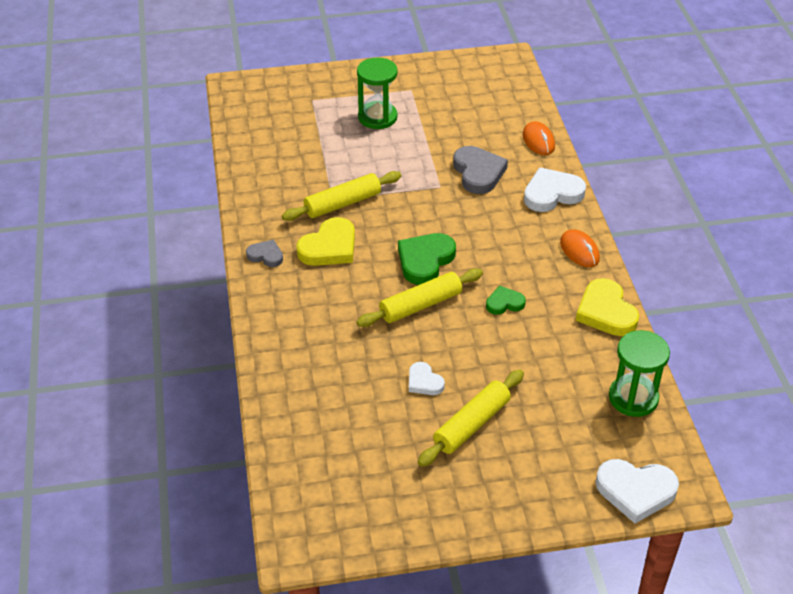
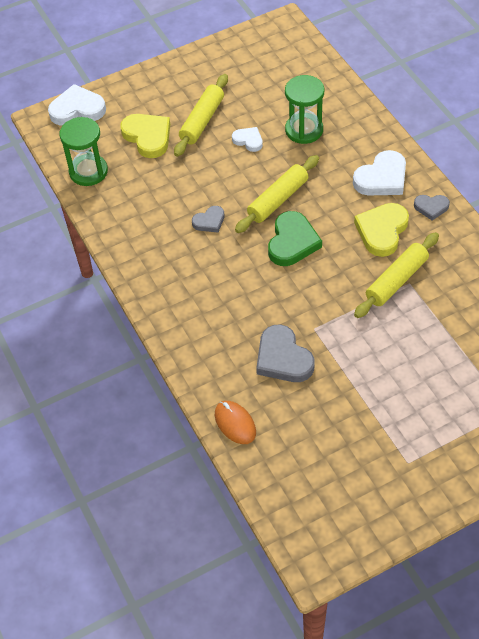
camera: 165 degrees right, 10 degrees up
(377, 117) = (423, 405): green hourglass -> green hourglass (304, 130)
(504, 303) = (209, 221): green heart -> grey heart
(552, 194) = (200, 353): white heart -> white heart (382, 178)
(579, 251) = (158, 292): orange mouse -> none
(606, 312) = (122, 237): yellow heart -> yellow heart (148, 137)

